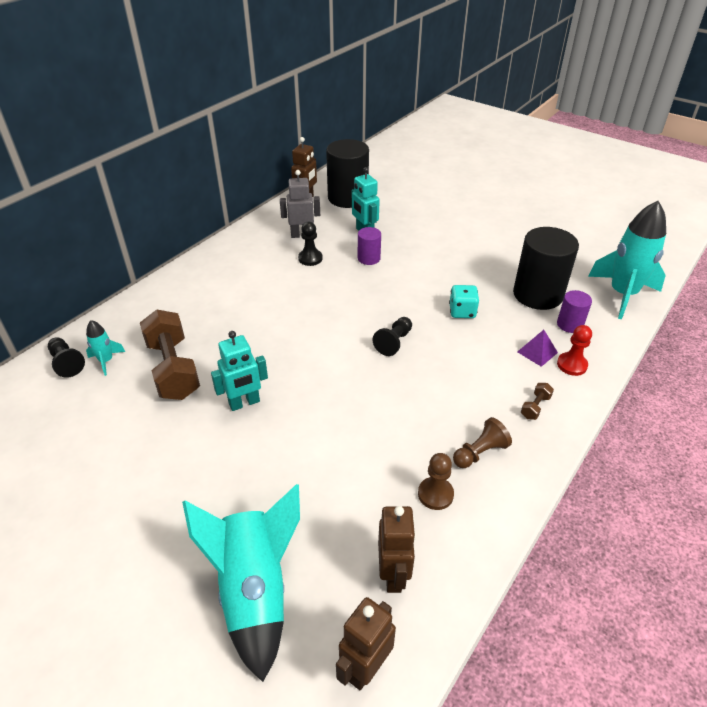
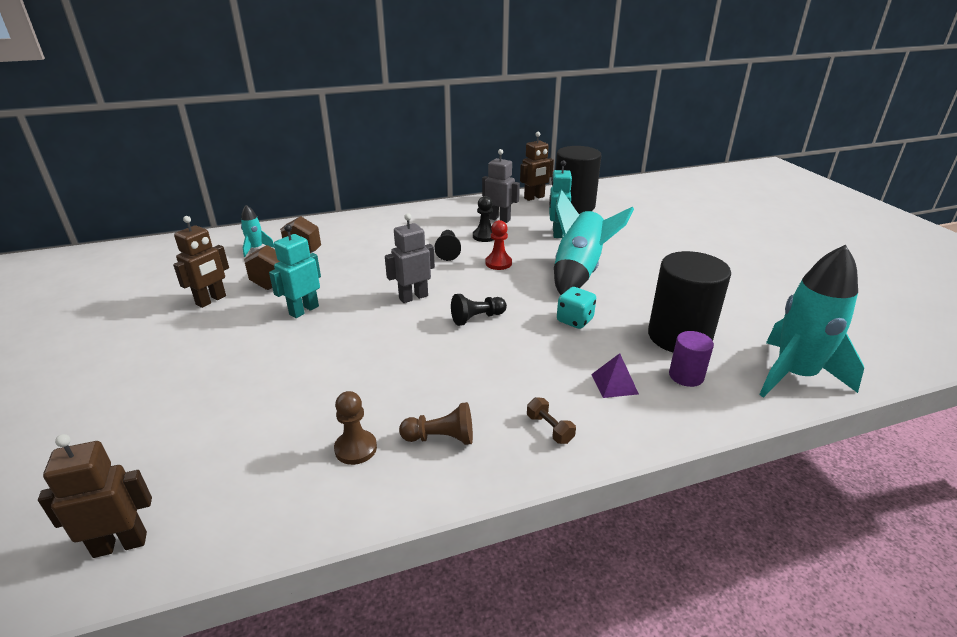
camera: 35 degrees right, 10 degrees down
(66, 363) = (233, 241): black pawn -> black pawn (448, 252)
(244, 403) = (304, 310): turquoise robot -> turquoise robot turned 120 degrees clockwise
(255, 590) = (136, 436): turquoise rocket -> turquoise rocket (579, 272)
(322, 346) = (413, 297): none -> grey robot
(369, 258) = (536, 252): purple cylinder -> none
(393, 575) = (237, 489): brown robot -> brown robot (211, 300)
(535, 407) = (549, 429): brown dumbbell -> brown dumbbell turned 75 degrees clockwise
(572, 365) = (642, 412): red pawn -> red pawn (498, 263)

